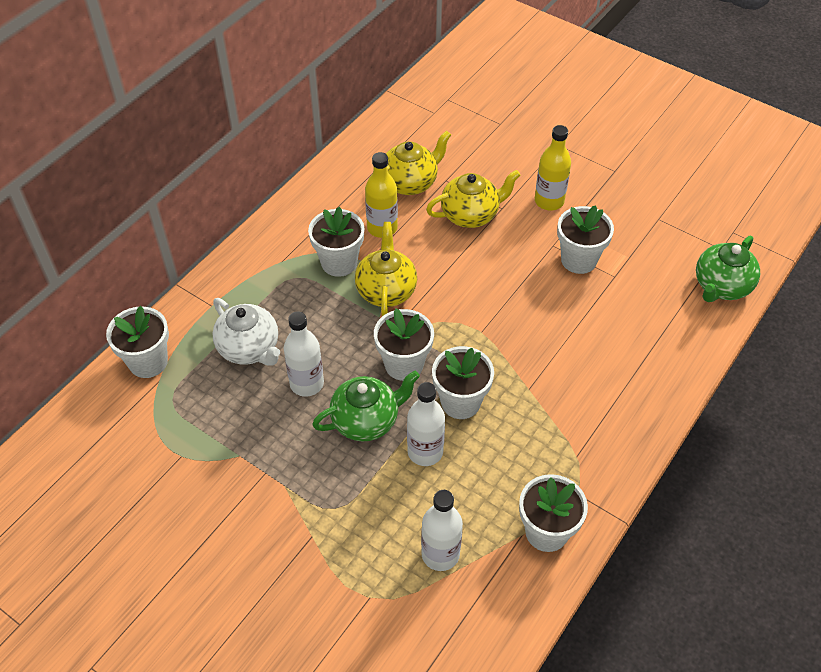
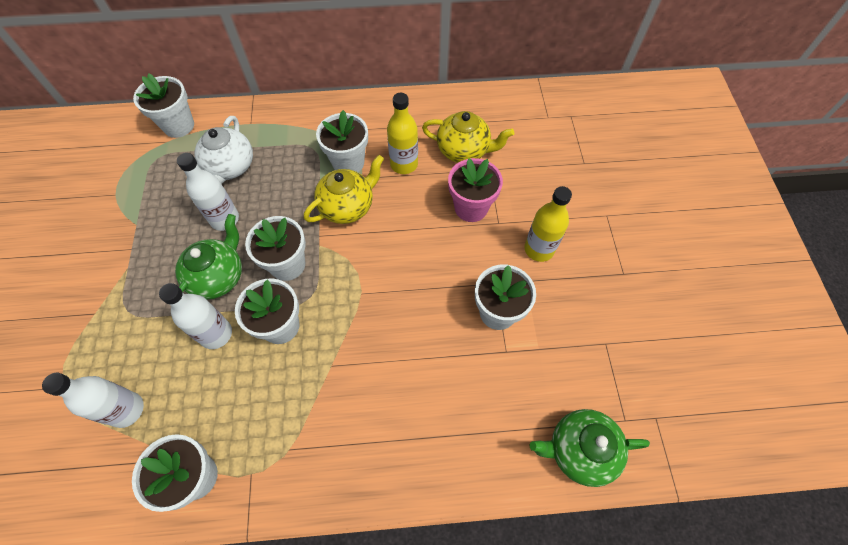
camera: 50 degrees right, 10 degrees up
(366, 420) = (218, 277): green teapot -> green teapot turned 90 degrees counterclockwise
(471, 215) = (471, 208): yellow teapot -> pink flower pot

